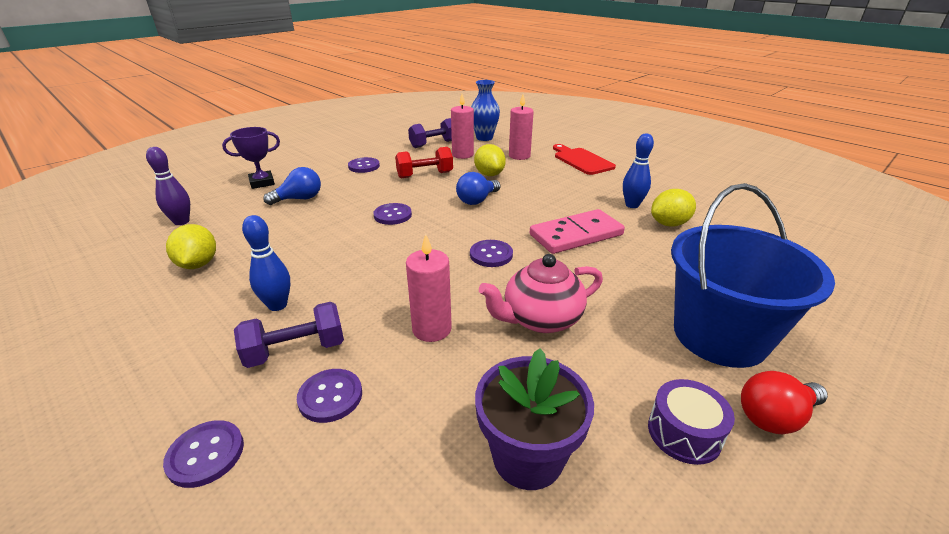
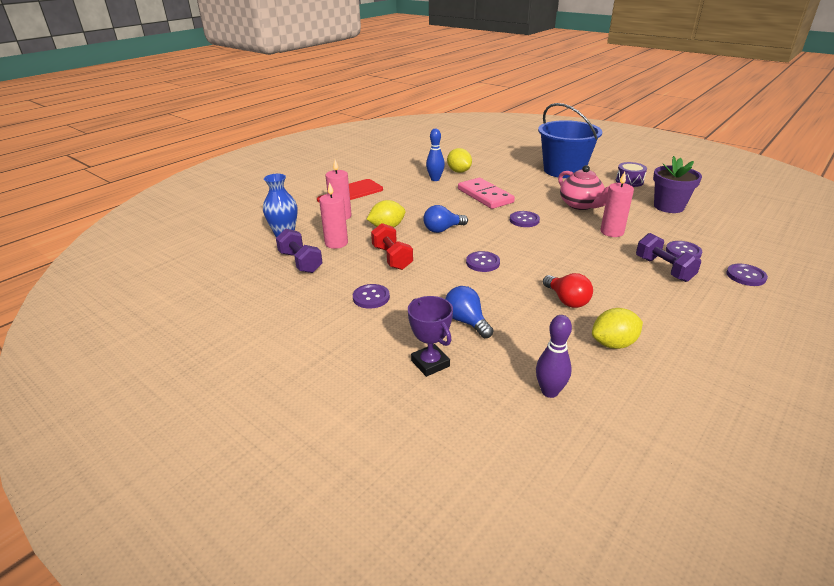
camera: 95 degrees left, 0 degrees up
(277, 305) = (632, 287): blue bowling pin -> none
(477, 200) = (442, 229): blue light bulb -> blue light bulb turned 120 degrees clockwise
(774, 417) = (607, 167): red light bulb -> red light bulb (566, 300)

